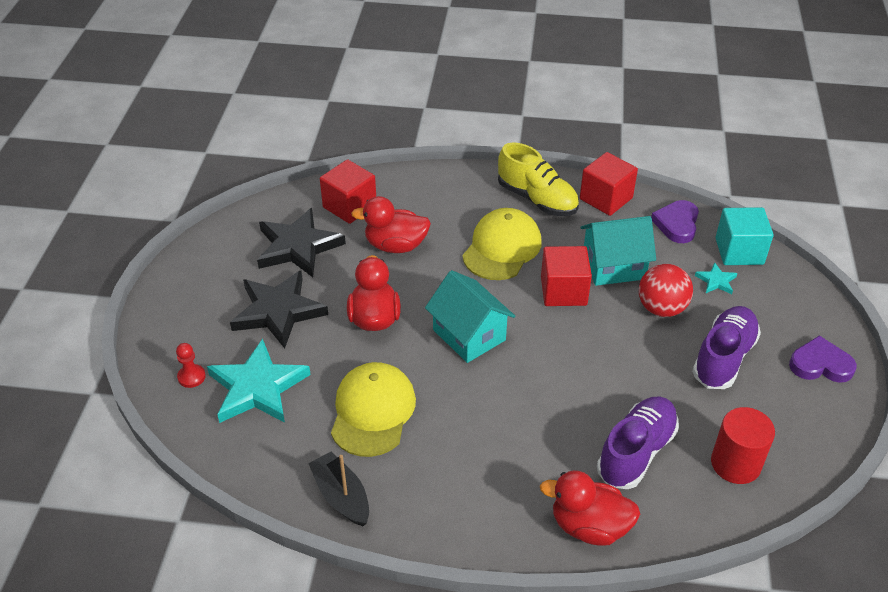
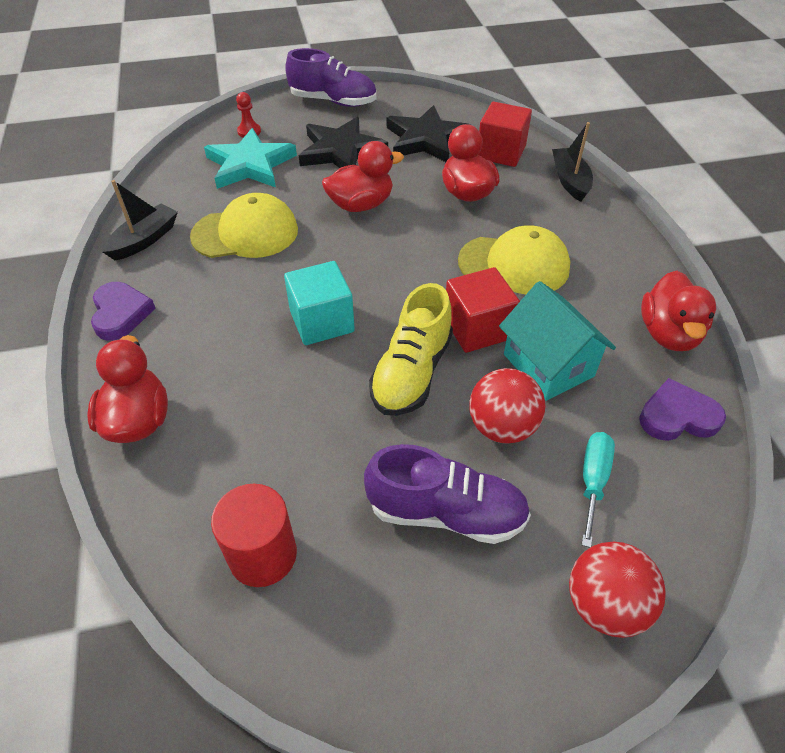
camera: 70 degrees right, 5 degrees up
(414, 181) = (570, 181): none -> black boat
(469, 335) = (370, 270): turquoise house -> none
(537, 199) = (616, 274): yellow shoe -> yellow shoe (411, 372)
(606, 198) = (668, 334): red cube -> red duck
(636, 452) = (252, 443): purple shoe -> purple shoe (333, 101)
(716, 281) = (593, 481): turquoise star -> turquoise screwdriver
(739, 251) = (675, 501): turquoise cube -> turquoise cube (322, 321)
(800, 308) = (604, 605): none -> red ball
(820, 364) = (494, 649): purple heart -> purple heart (121, 313)

